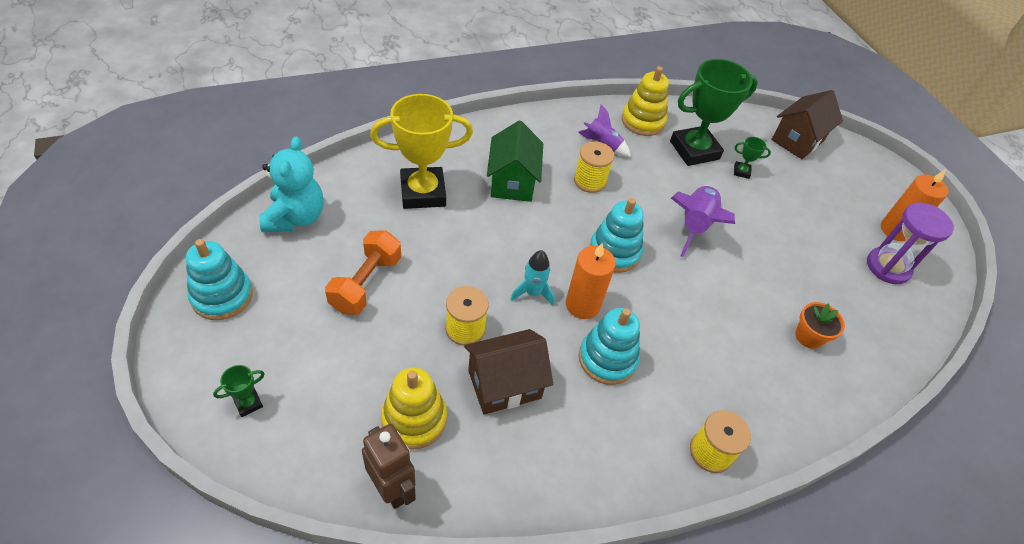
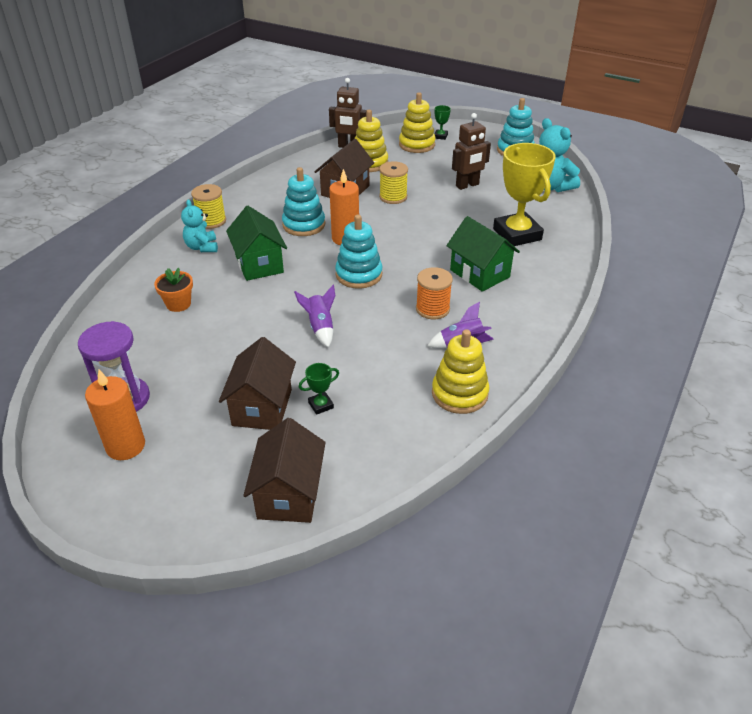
camera: 145 degrees right, 10 degrees down
(304, 410) = (417, 145): none -> yellow stacking toy
(366, 283) = (467, 185): orange dumbbell -> brown robot
(423, 192) = (517, 234): yellow trophy -> yellow trophy turned 60 degrees counterclockwise
(533, 293) = (380, 228): turquoise rocket -> none
(590, 181) = (432, 309): yellow spool -> orange spool
(694, 150) = (383, 397): green trophy -> none
(694, 225) = (320, 327): purple rocket -> purple rocket, size x0.63
(699, 333) = (259, 264): none -> green house
(747, 407) = (202, 247): none -> turquoise teddy bear
(784, 195) = (262, 407): none -> brown house

